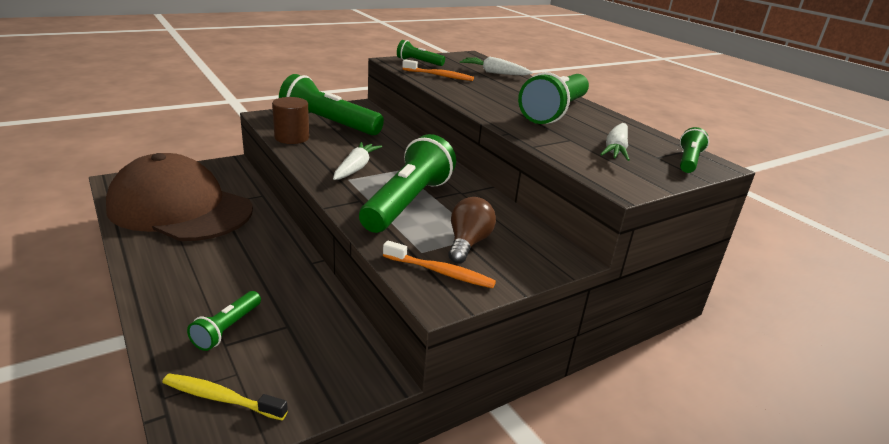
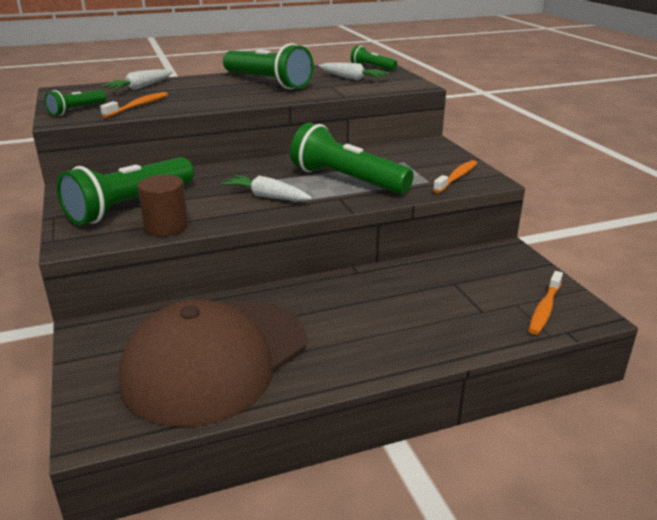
camera: 75 degrees left, 0 degrees up
(221, 398) = (544, 309): yellow toothbrush -> orange toothbrush
(227, 329) = (461, 311): green flashlight -> none
(468, 243) = (415, 166): brown light bulb -> none

